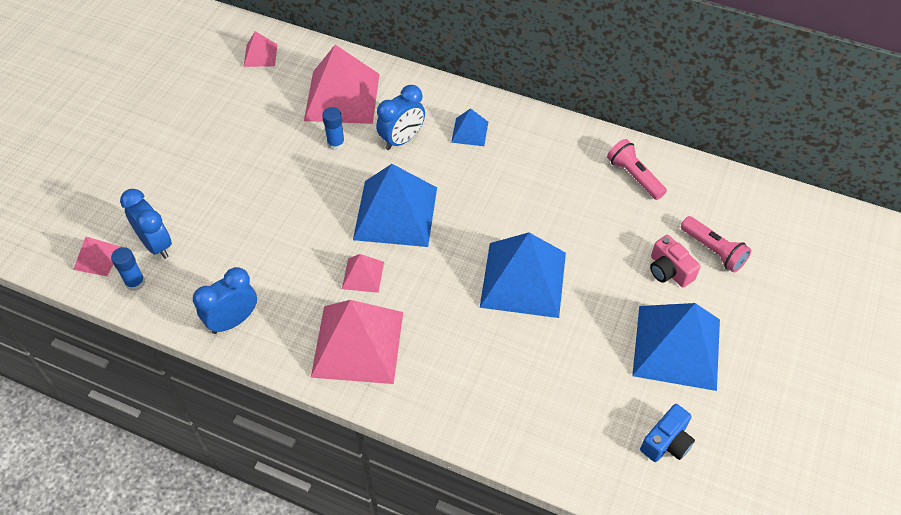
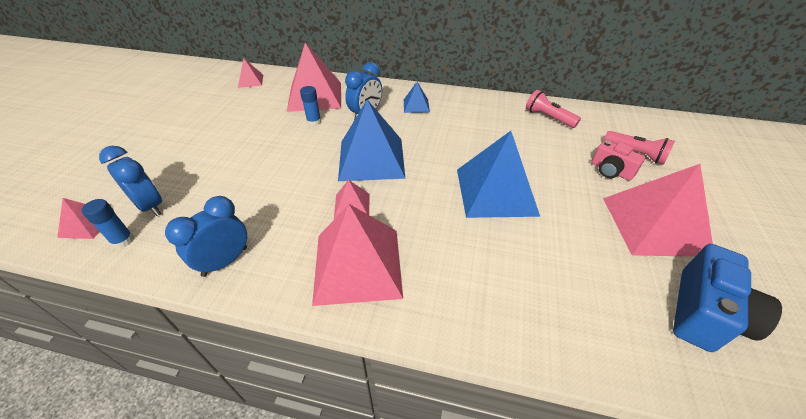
camera: 10 degrees left, 10 degrees down
(666, 442) = (704, 313): blue camera -> blue camera, size x1.59
(676, 347) = (654, 225): blue pyramid -> pink pyramid

